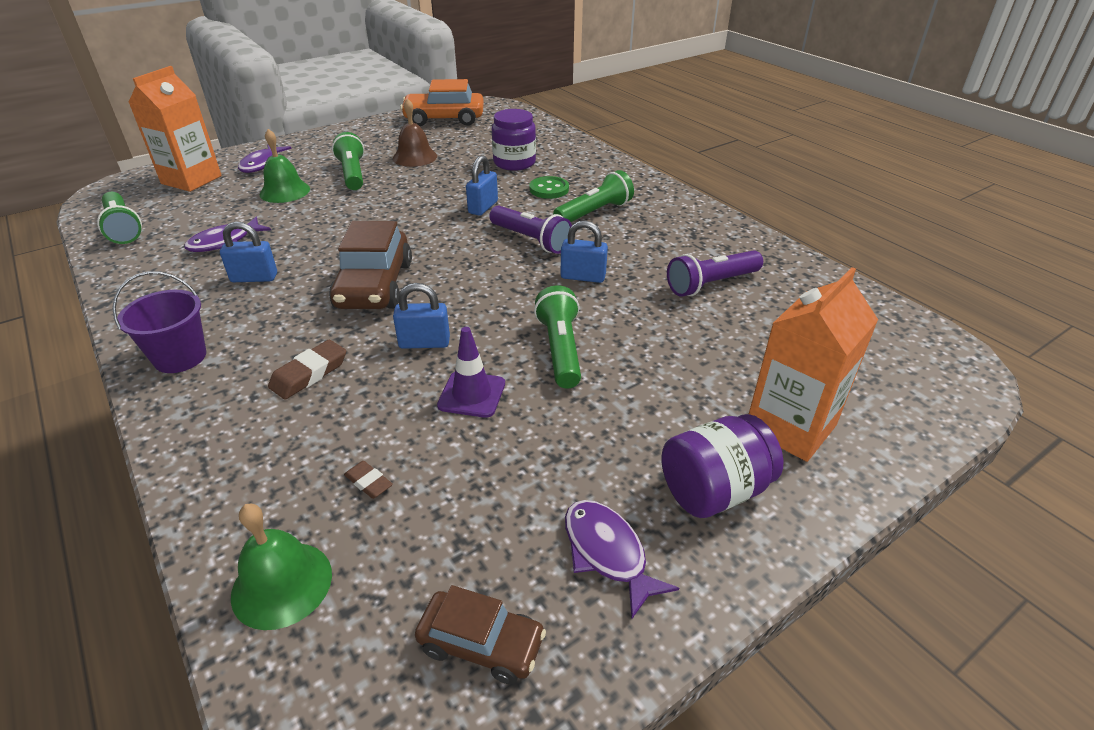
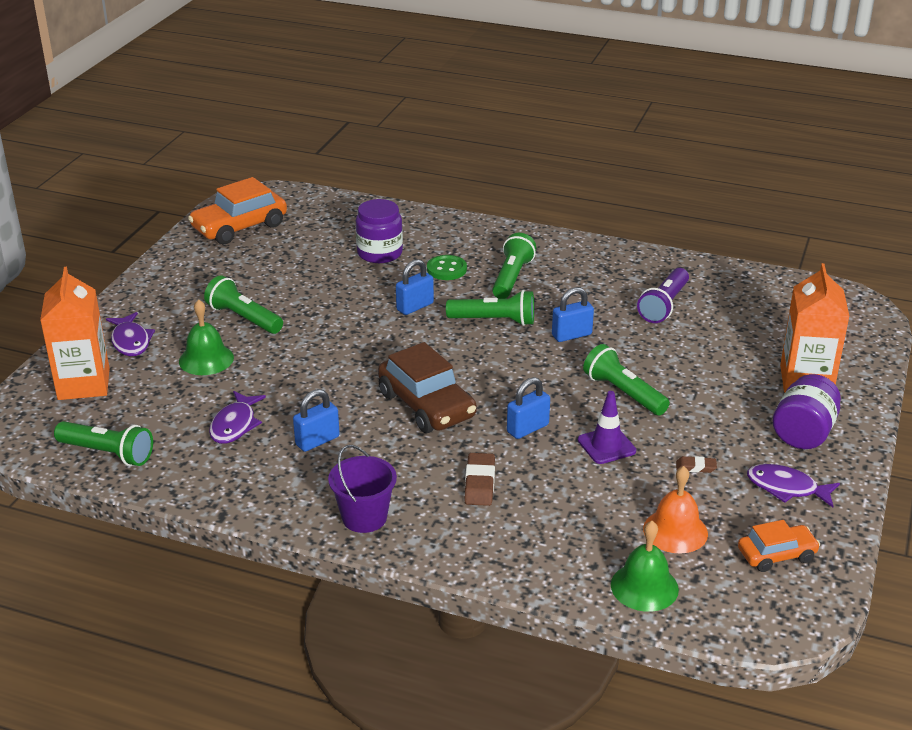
camera: 35 degrees left, 5 degrees down
(368, 482) = (617, 520): brown eraser -> brown eraser (696, 467)
(409, 532) = (675, 531): none -> orange bell
(415, 157) = (276, 279): brown bell -> none
(481, 643) = (776, 555): brown car -> orange car
(483, 207) = (415, 307): blue padlock -> blue padlock turned 60 degrees clockwise
(531, 240) = (494, 320): purple flashlight -> green flashlight

